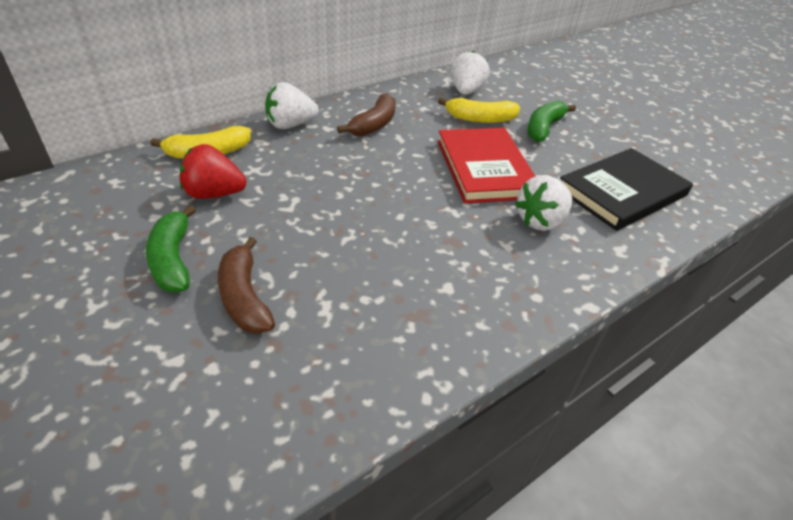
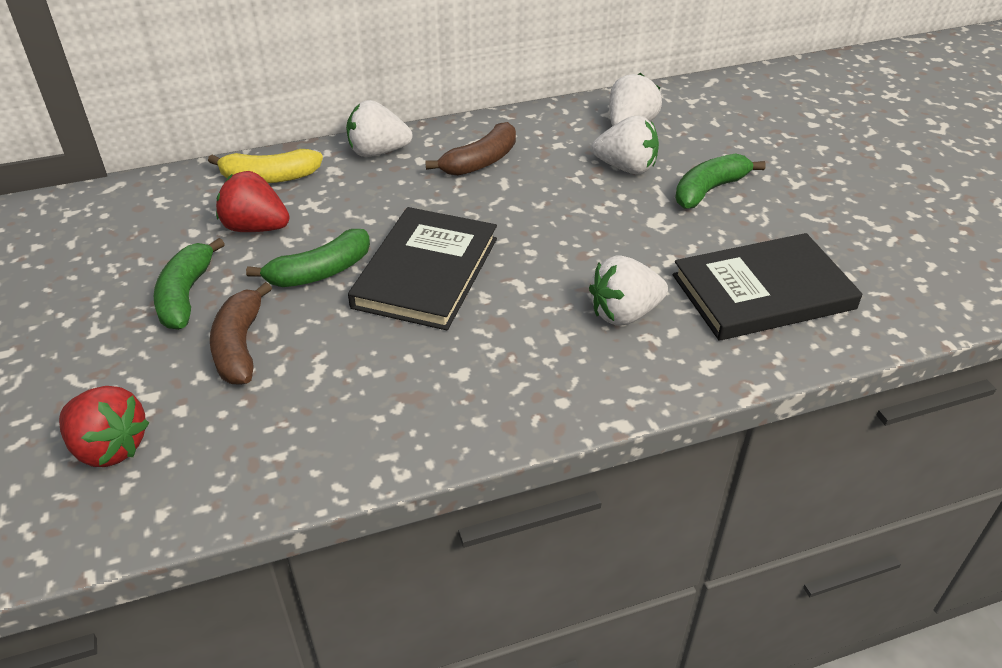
camera: 20 degrees right, 0 degrees up
(153, 422) = (109, 447): none -> red strawberry
(287, 223) = (320, 272): none -> green banana
(376, 211) = (426, 272): none -> black book
(480, 119) = (626, 167): yellow banana -> white strawberry
(485, 168) = (592, 236): red book -> none

